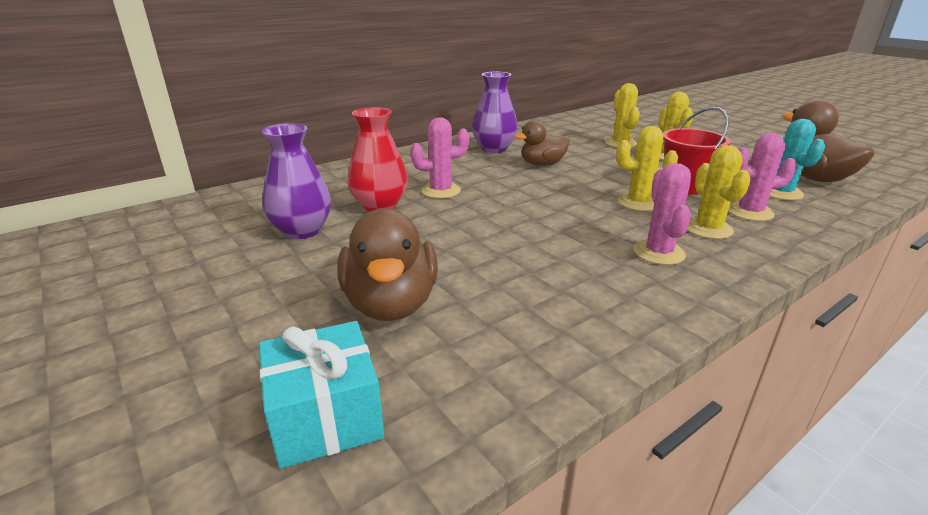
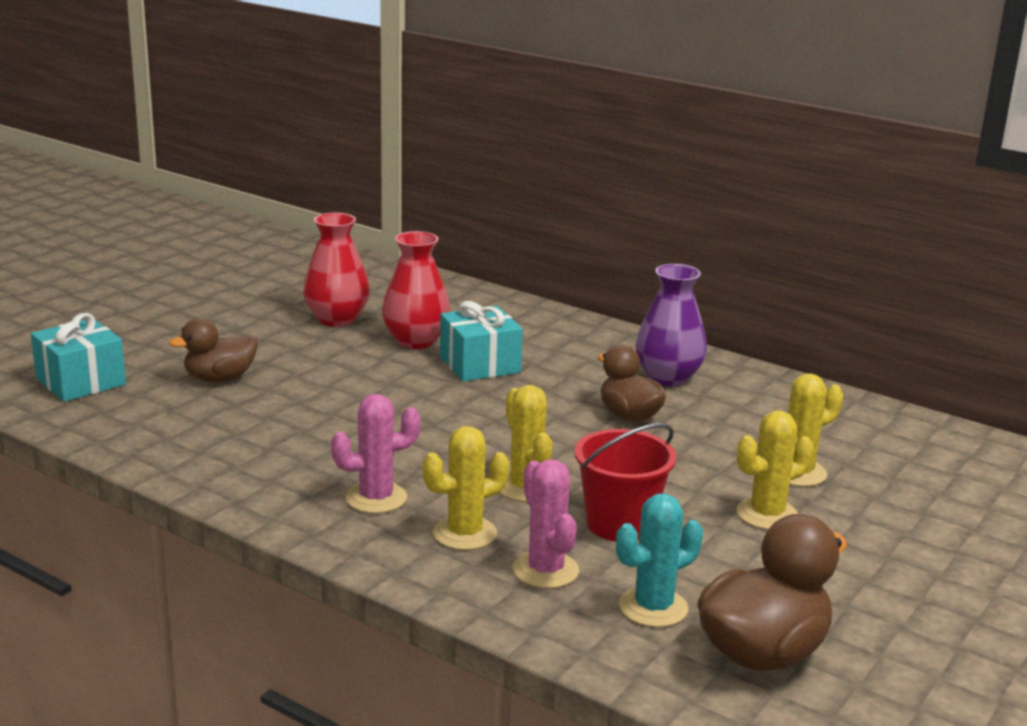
camera: 70 degrees right, 5 degrees down
(302, 231) = (337, 319): purple vase -> red vase
(391, 304) = (219, 378): brown duck -> brown duck, size x0.65
(441, 191) = (480, 364): pink cactus -> turquoise gift

